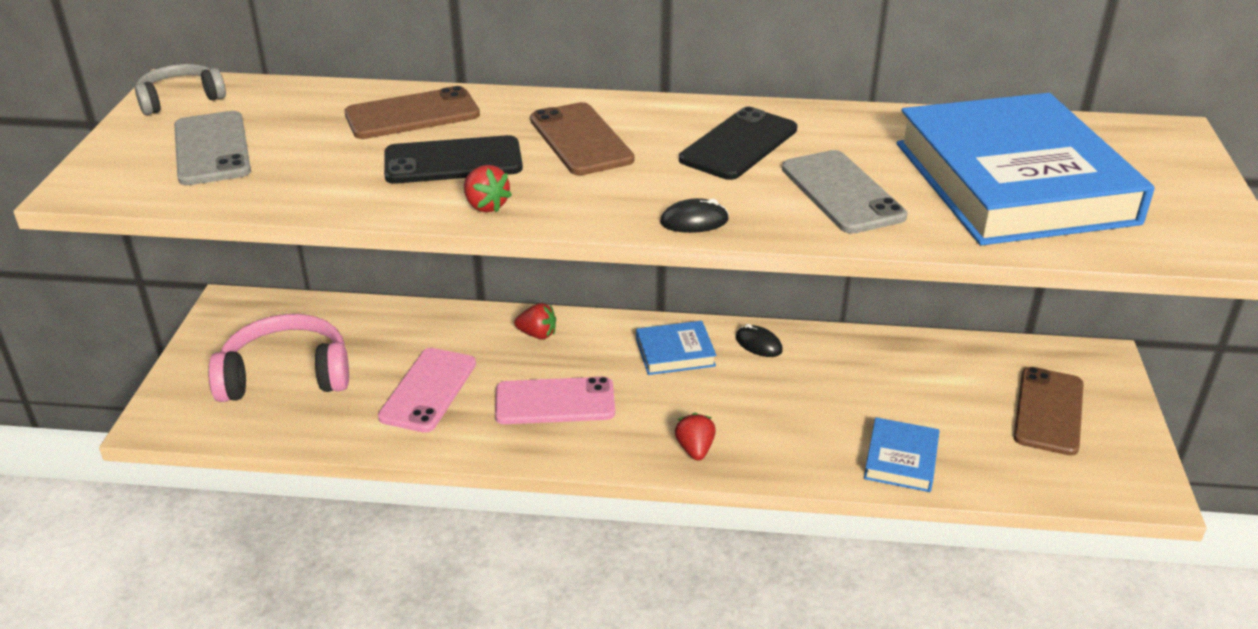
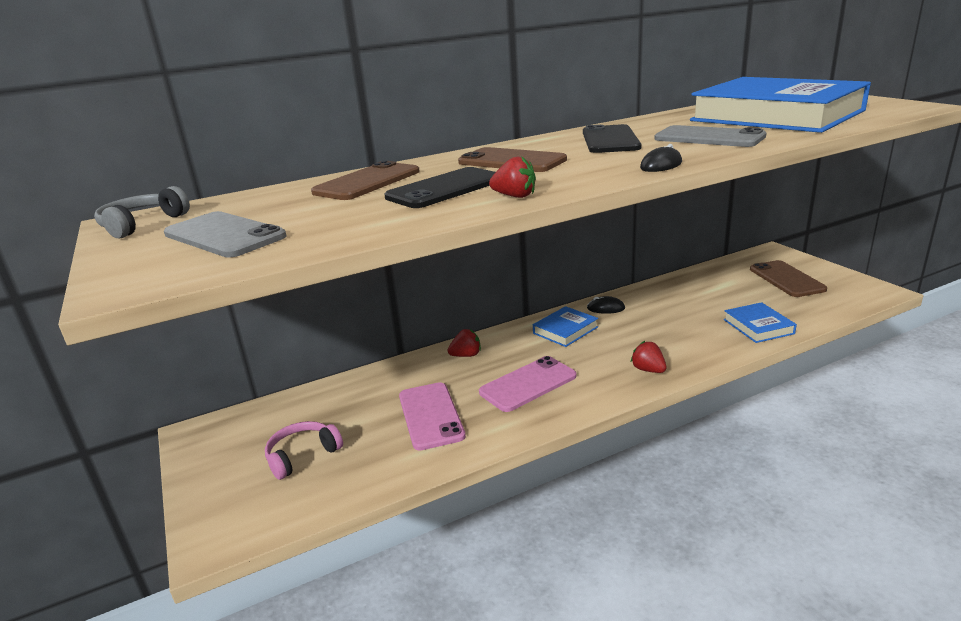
camera: 30 degrees left, 10 degrees down
(286, 375) = (302, 455): pink headphones -> pink headphones, size x0.59

